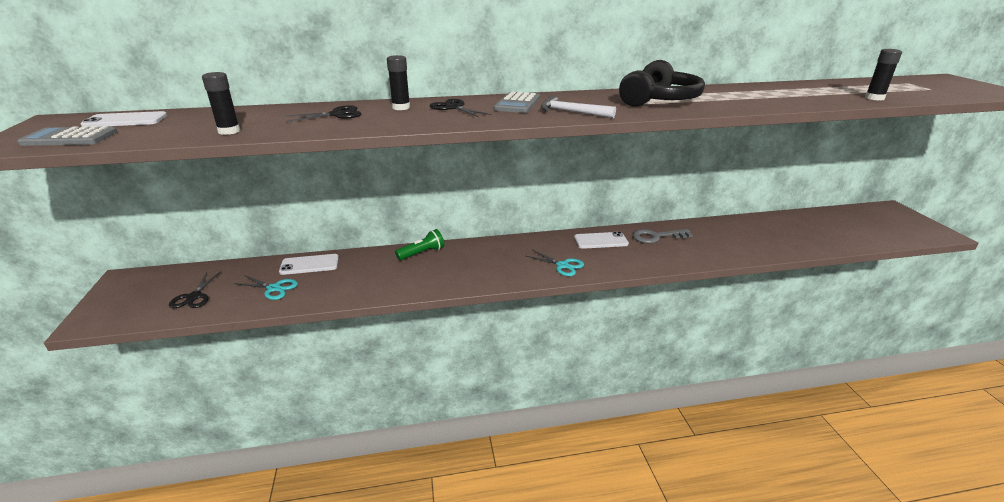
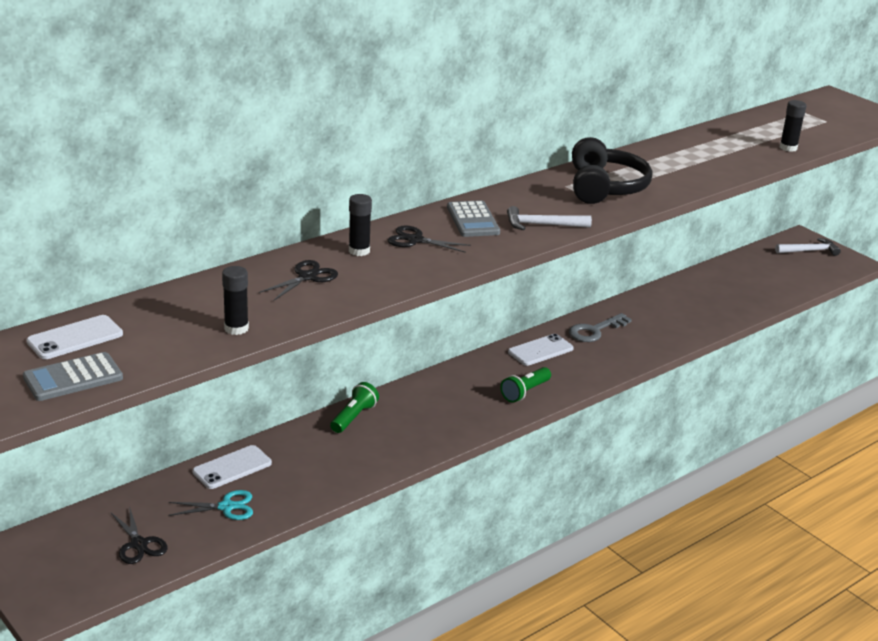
camera: 30 degrees left, 0 degrees up
(562, 265) = (525, 392): turquoise scissors -> green flashlight
(895, 218) = (809, 251): none -> white hammer

